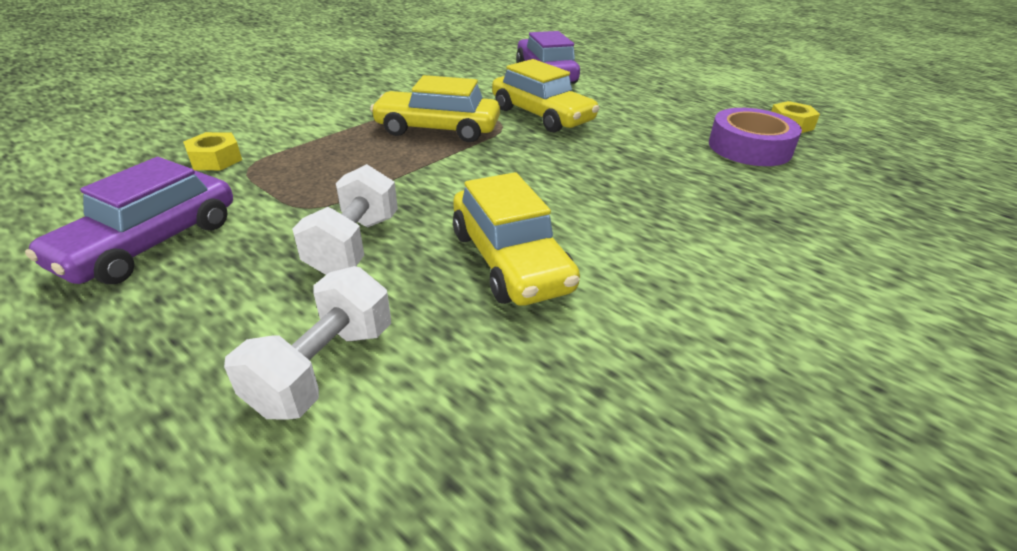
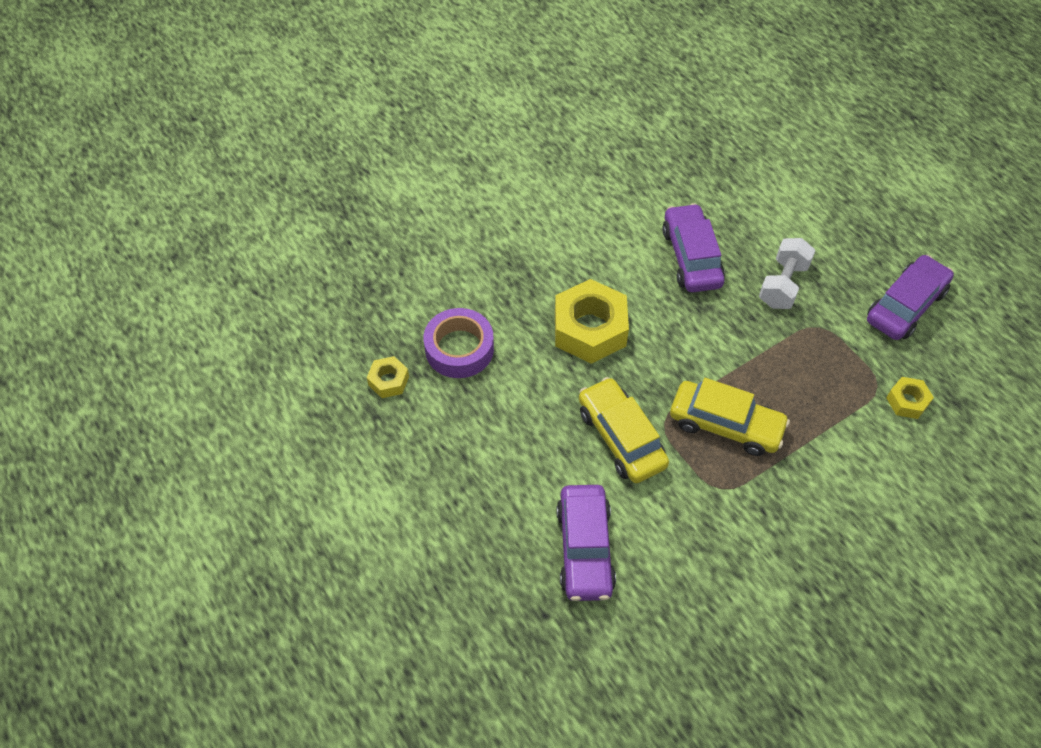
camera: 165 degrees left, 20 degrees up
(323, 368) = (786, 209): white dumbbell -> none
(510, 260) = (691, 257): yellow car -> purple car
(618, 174) = (590, 329): none -> yellow nut

